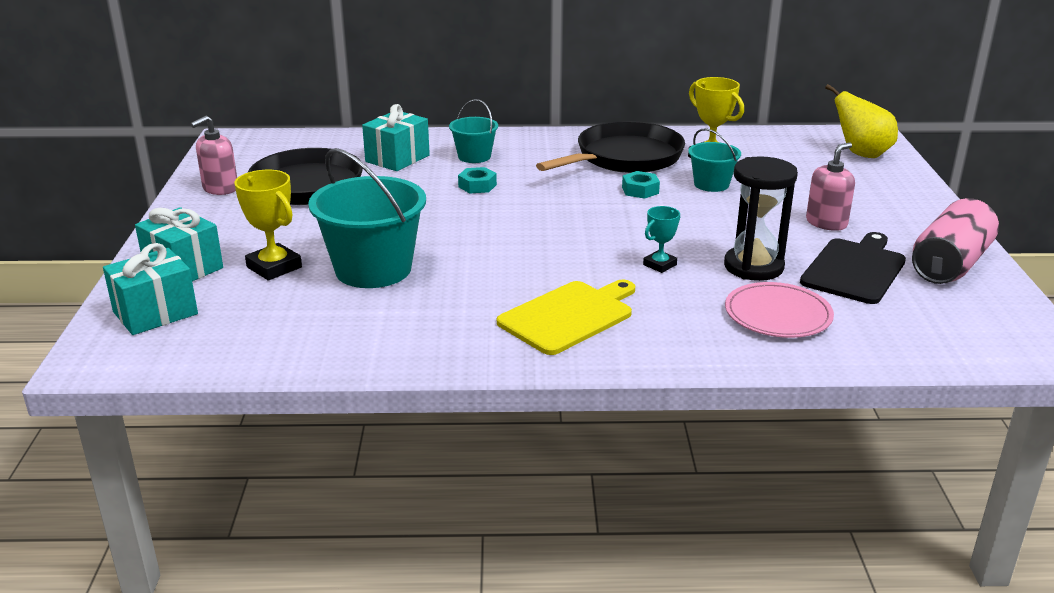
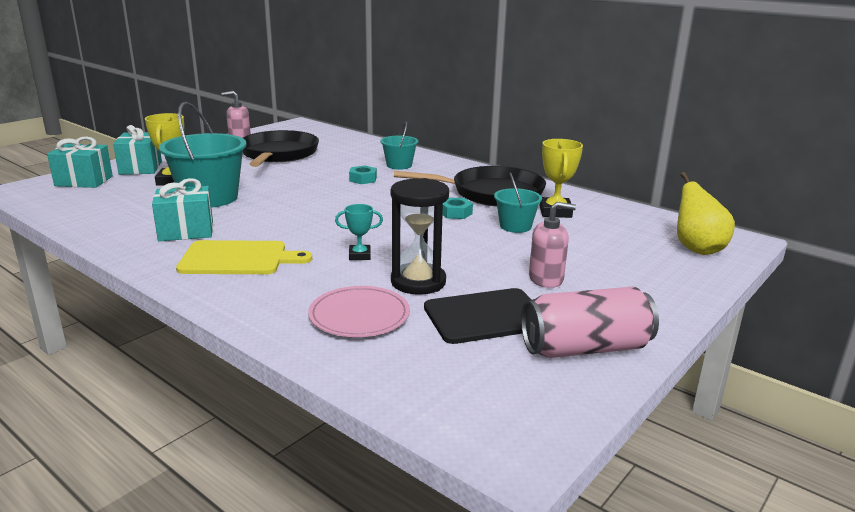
camera: 40 degrees right, 5 degrees down
(397, 158) = (355, 154): turquoise gift -> turquoise gift (186, 231)

